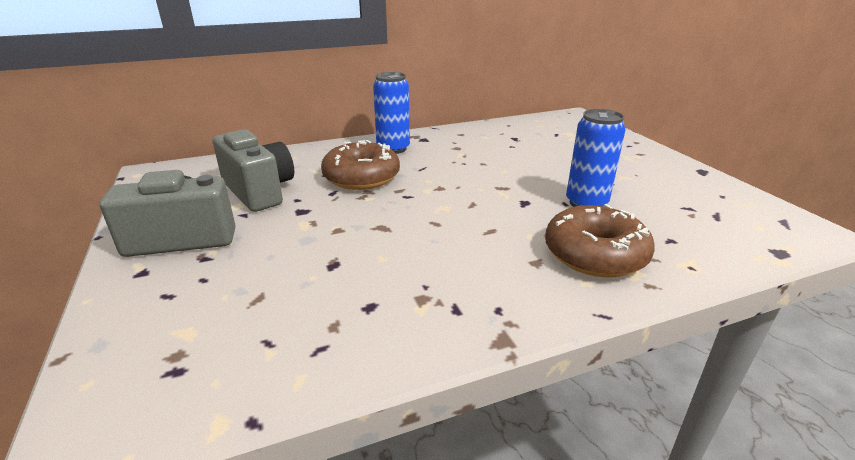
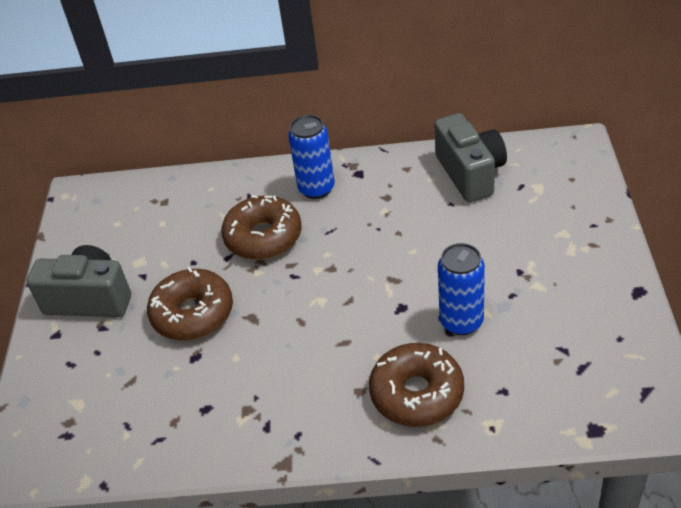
camera: 25 degrees right, 15 degrees up
(259, 191) = (163, 243): grey camera -> grey camera (470, 173)
(314, 233) = (193, 313): none -> brown donut

